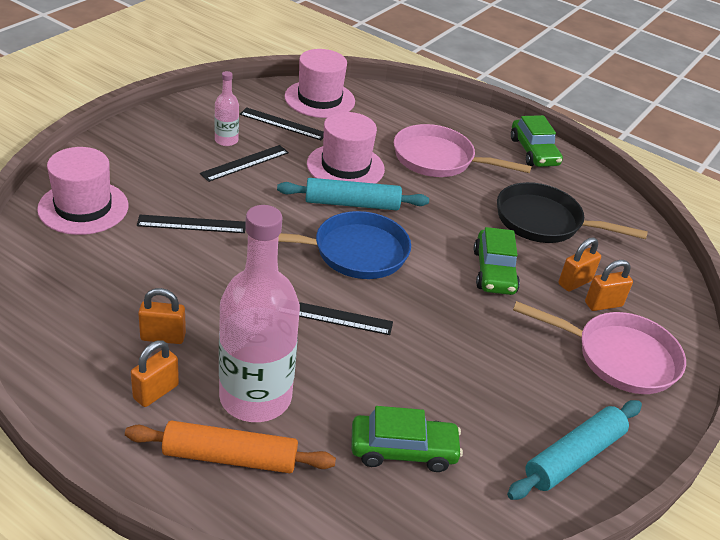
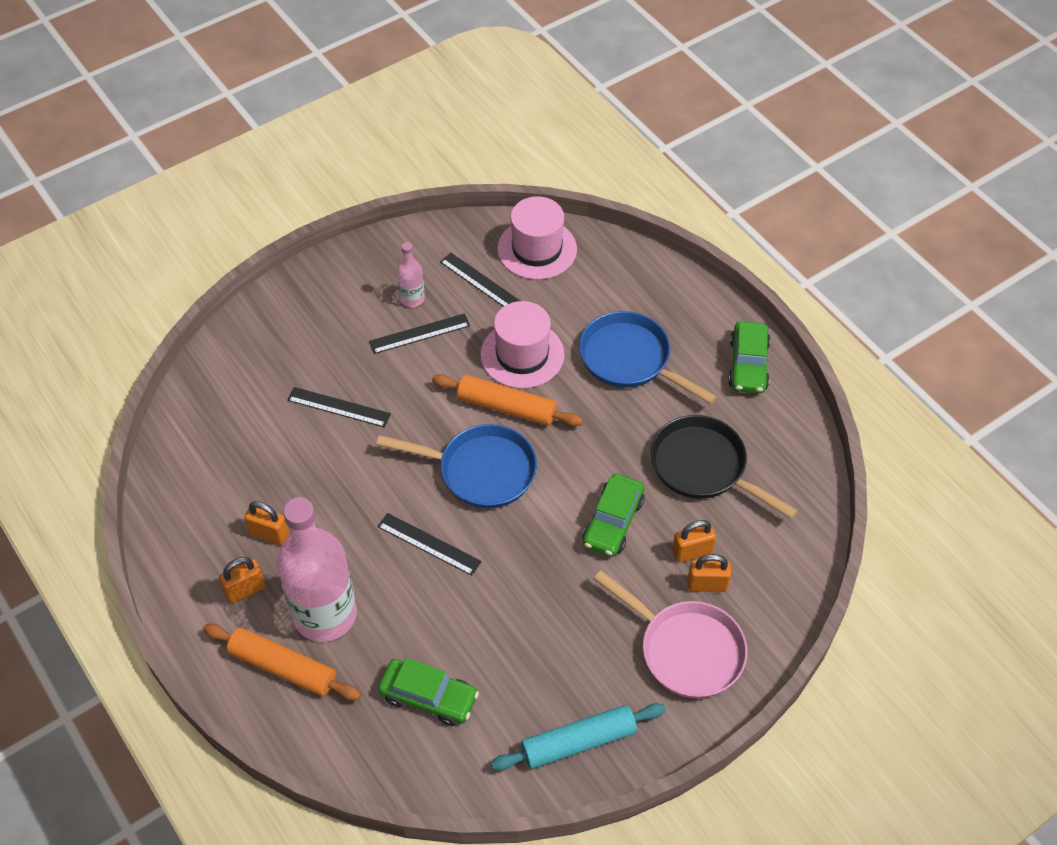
camera: 25 degrees right, 15 degrees up
(83, 207) = (246, 369): pink hat -> none
(352, 204) = (506, 407): turquoise rolling pin -> orange rolling pin
(438, 159) = (630, 359): pink pan -> blue pan

